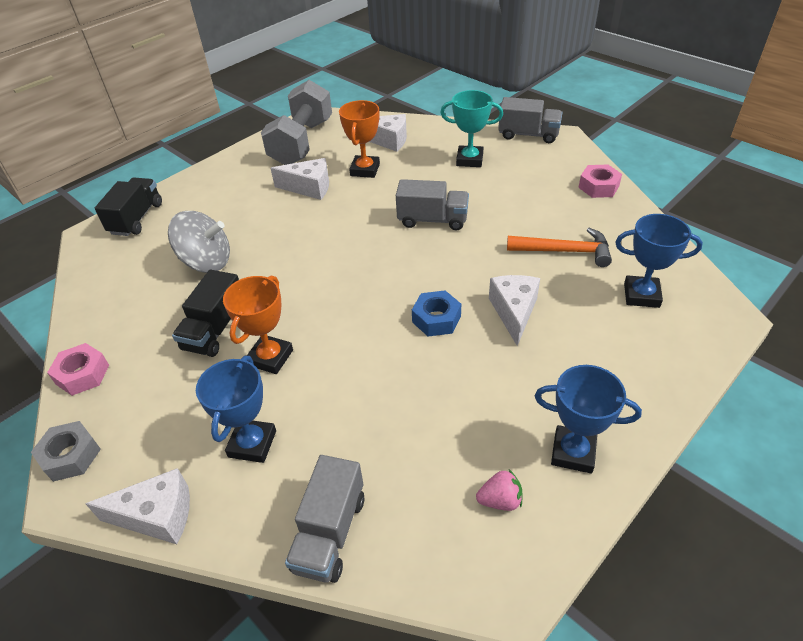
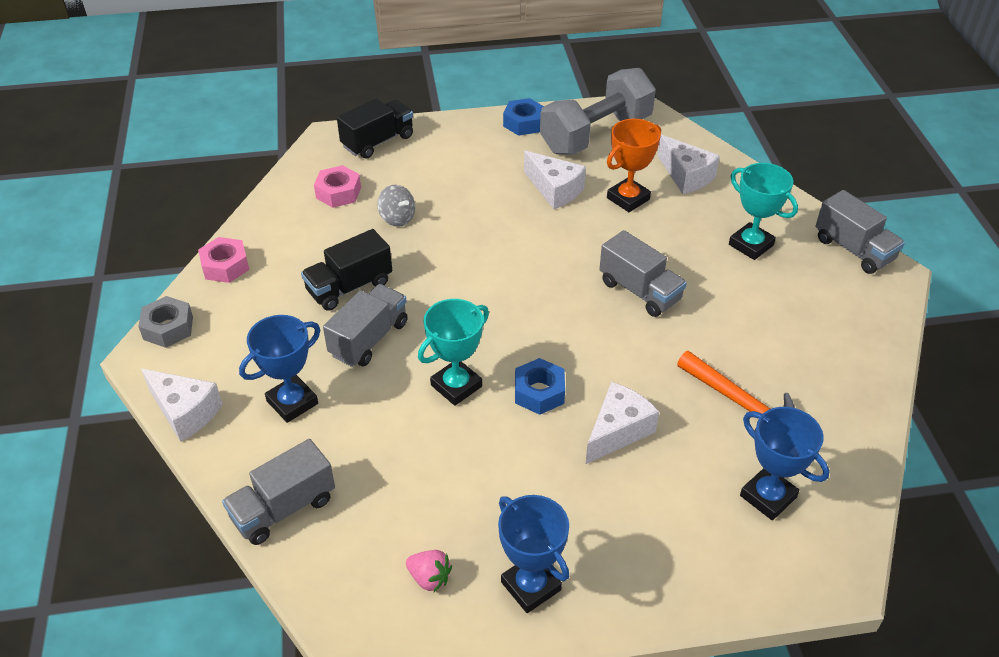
camera: 35 degrees right, 0 degrees up
(206, 262) = (397, 218): grey spinning top -> grey spinning top, size x0.58
(242, 157) = (523, 123): none -> blue nut
(270, 357) = (369, 339): orange trophy -> grey truck
(373, 350) = (456, 386): none -> turquoise trophy
(598, 187) = (864, 355): pink nut -> pink nut (338, 193)

